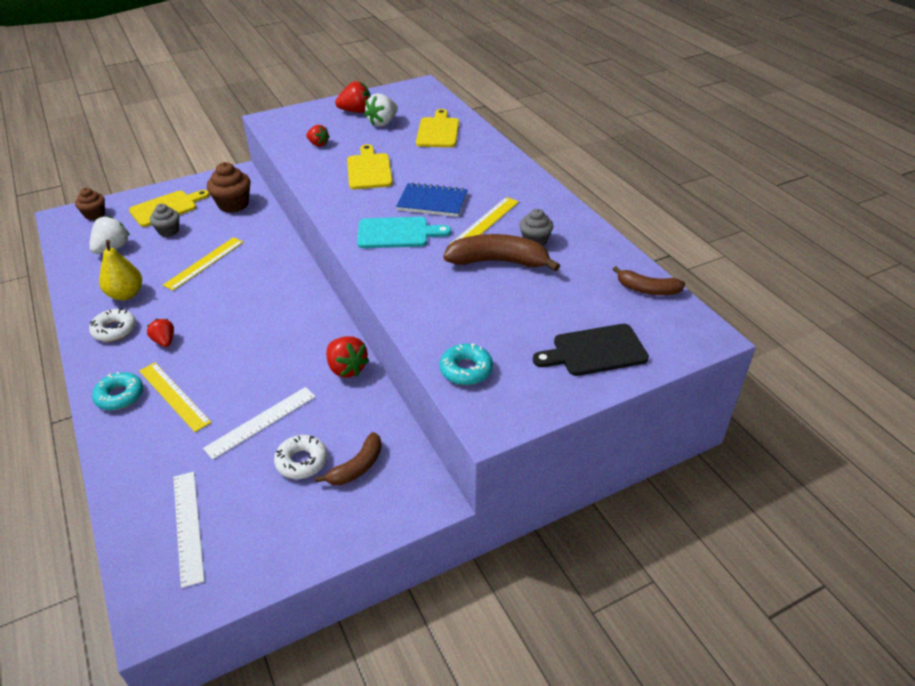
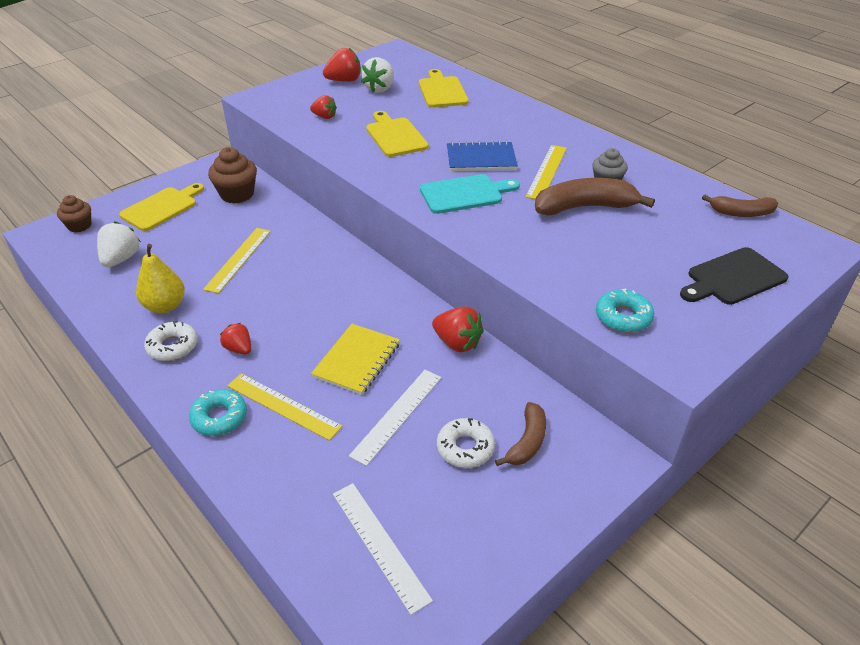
camera: 15 degrees left, 0 degrees up
(168, 231) = (178, 231): grey cupcake -> none
(254, 368) = (357, 360): none -> yellow notebook

